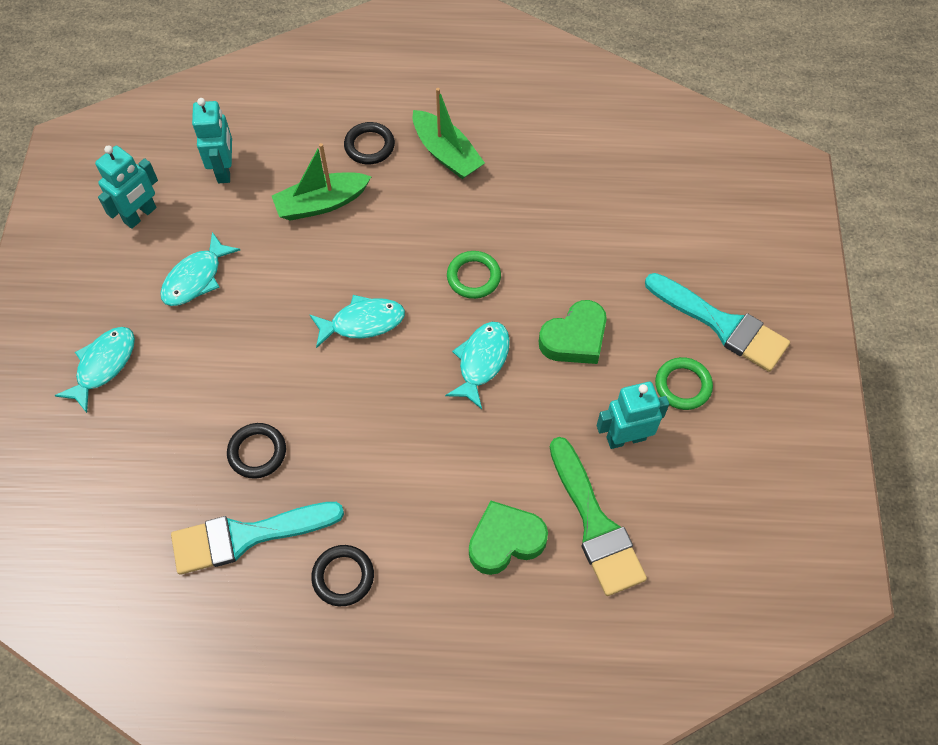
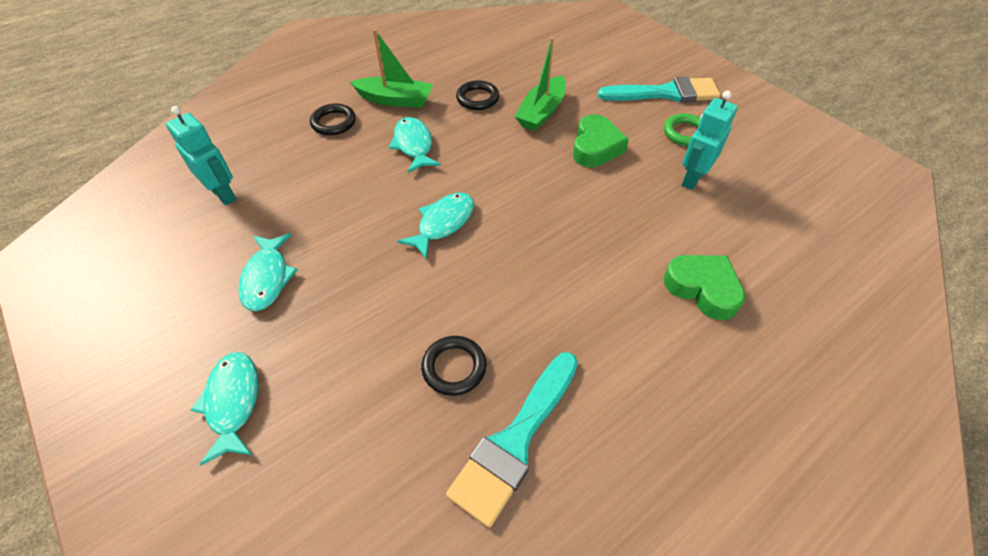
camera: 40 degrees left, 10 degrees down
(140, 215) = (168, 265): turquoise robot -> none
(321, 203) = (331, 172): green boat -> green boat (541, 112)
(343, 577) = (627, 406): black ring -> black ring (477, 98)
(473, 277) = (492, 152): green ring -> none
(481, 361) = (554, 194): turquoise fish -> turquoise fish (414, 145)
(505, 541) = (702, 289): green heart -> green heart turned 105 degrees clockwise
(595, 524) = (739, 237): green brush -> none

